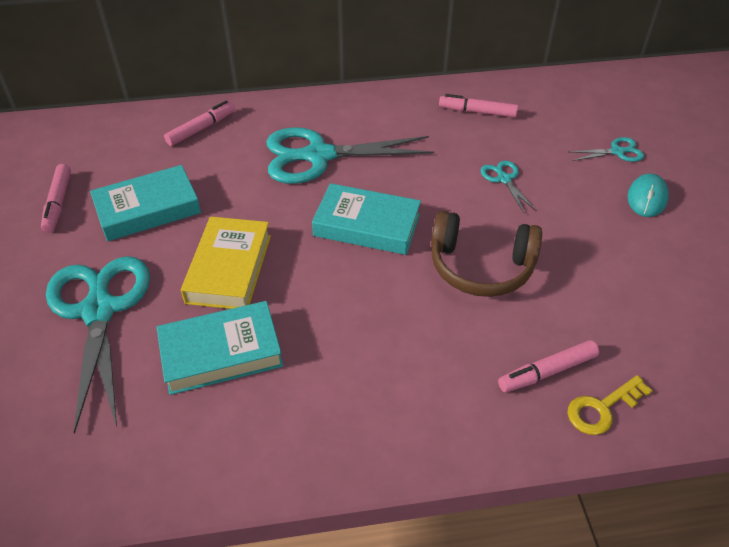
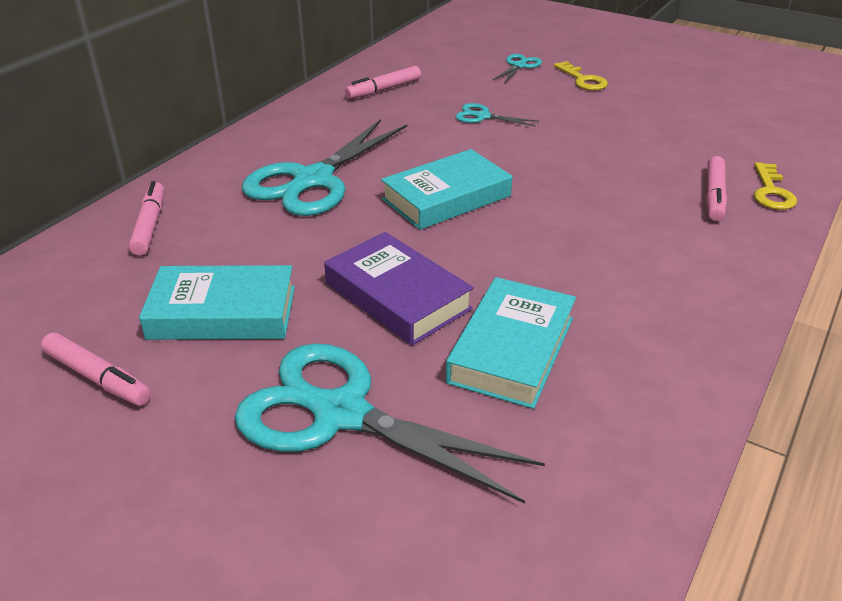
camera: 50 degrees left, 10 degrees down
(148, 209) = (222, 312): turquoise book -> turquoise book turned 75 degrees clockwise
(229, 268) = (397, 296): yellow book -> purple book
(481, 266) = (569, 170): brown headphones -> none
(646, 198) = (583, 80): turquoise mouse -> yellow key

